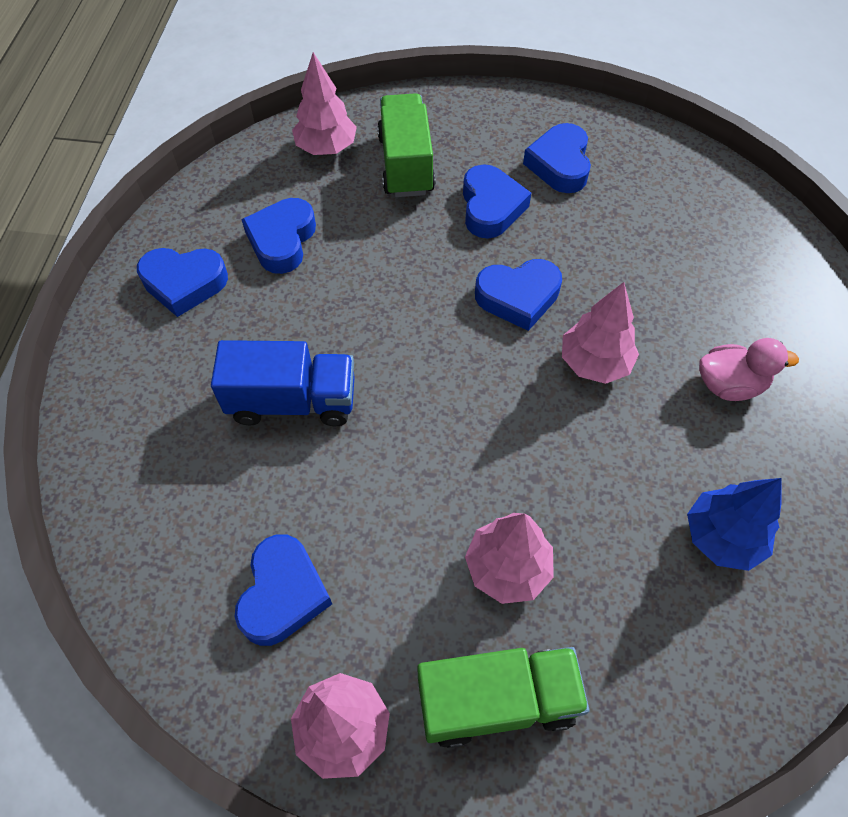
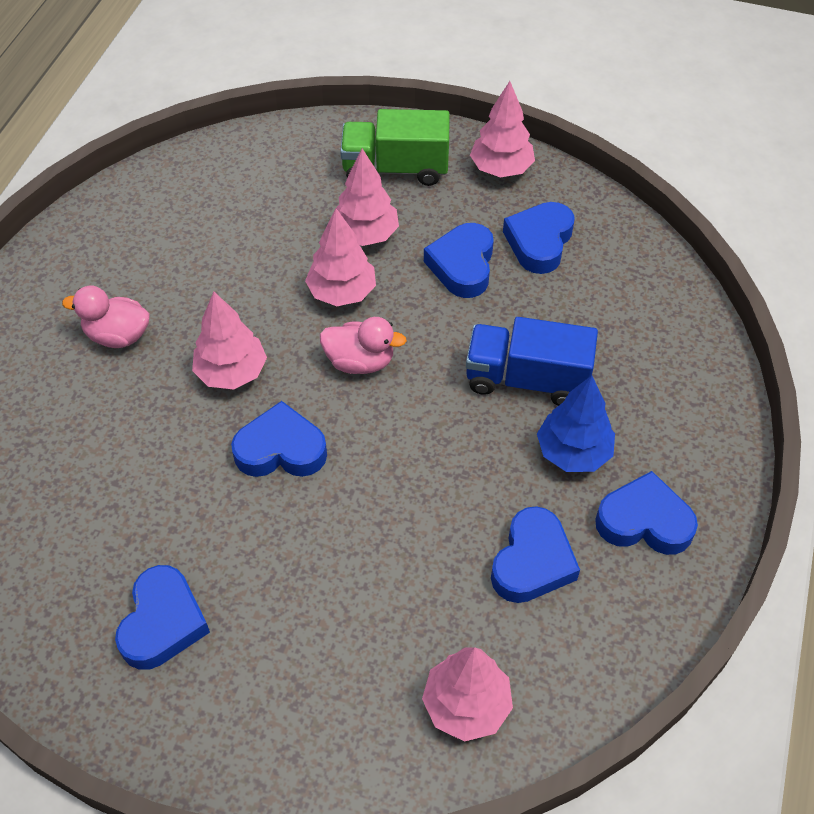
camera: 170 degrees left, 5 degrees down
(406, 164) = (363, 656): green truck -> none
(469, 394) = (360, 361): none -> pink duck
(491, 207) = (273, 569): blue heart -> blue heart (462, 265)
(512, 476) = (342, 292): none -> pink tree
(722, 537) = (193, 231): blue tree -> blue tree (573, 452)

